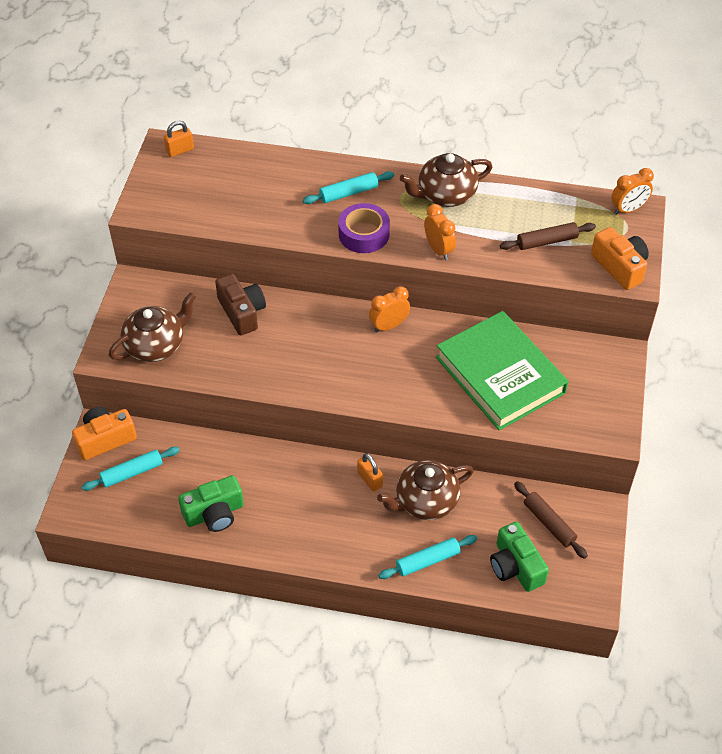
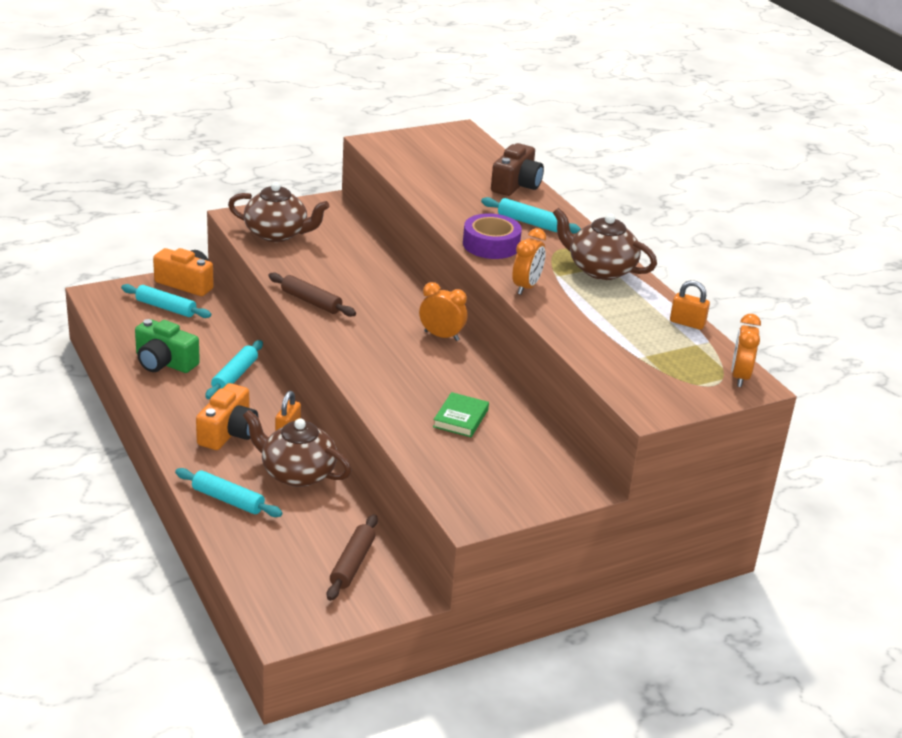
camera: 50 degrees right, 20 degrees down
(180, 150) = (464, 137): orange padlock -> orange padlock (687, 323)
(242, 312) = (362, 259): brown camera -> brown camera (516, 185)
(270, 475) = (234, 376): none -> turquoise rolling pin
(500, 375) = (460, 418): green book -> green book, size x0.40
(515, 566) = (275, 560): green camera -> none
(547, 241) = (623, 342): brown rolling pin -> brown rolling pin (311, 302)
(620, 267) = (652, 395): orange camera -> orange camera (228, 432)
(628, 209) = (739, 377): orange clock -> orange clock turned 75 degrees clockwise

